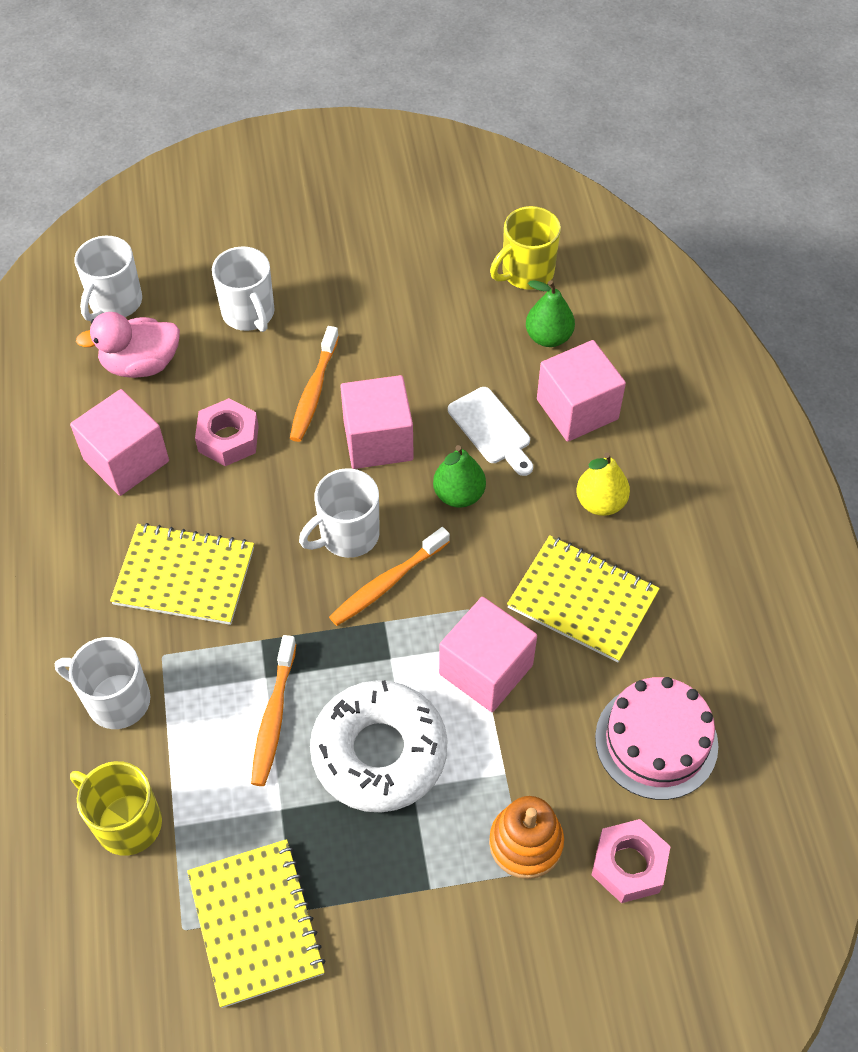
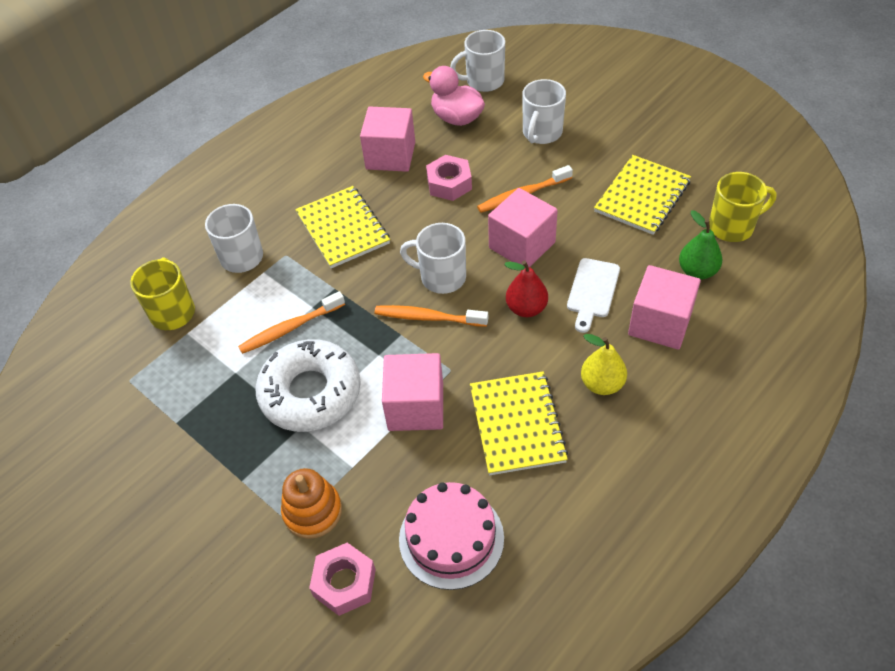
camera: 55 degrees right, 5 degrees down
(256, 923) = (156, 410): yellow notebook -> yellow notebook (642, 196)
(459, 495) = (526, 308): green pear -> red pear
(526, 273) = (732, 227): yellow mug -> yellow mug turned 150 degrees clockwise

